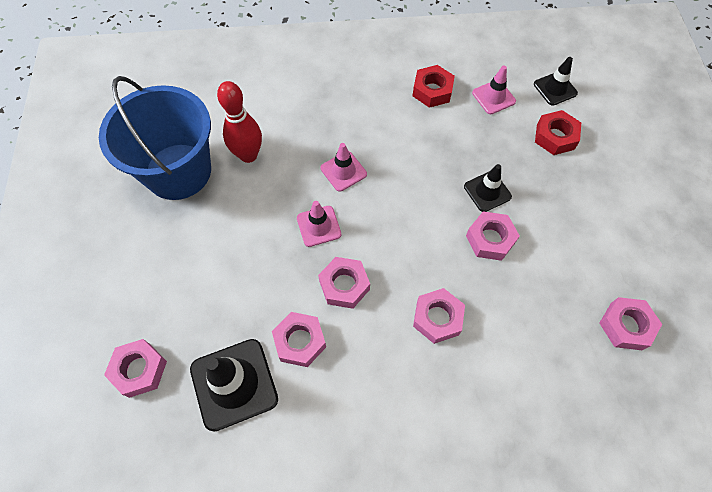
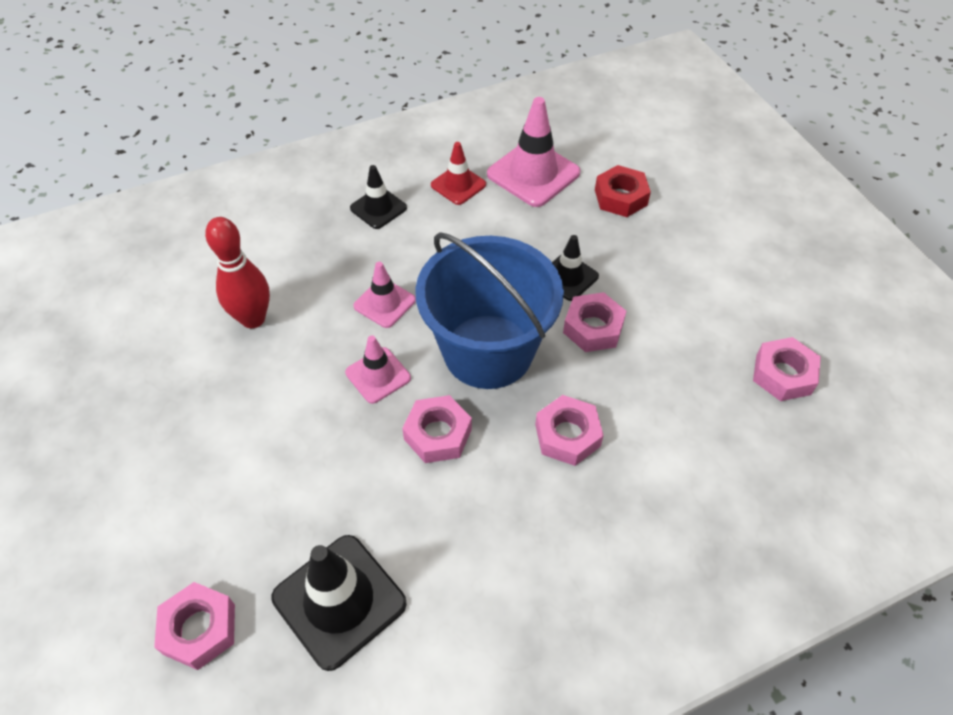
camera: 20 degrees left, 10 degrees down
(178, 171) = (163, 365): blue bucket -> blue bucket (488, 351)
(300, 341) = (407, 519): pink nut -> none
(432, 91) = (458, 185): red nut -> red traffic cone
(493, 97) = (533, 173): pink traffic cone -> pink traffic cone, size x1.70
(555, 89) = (599, 147): black traffic cone -> black traffic cone (378, 208)

